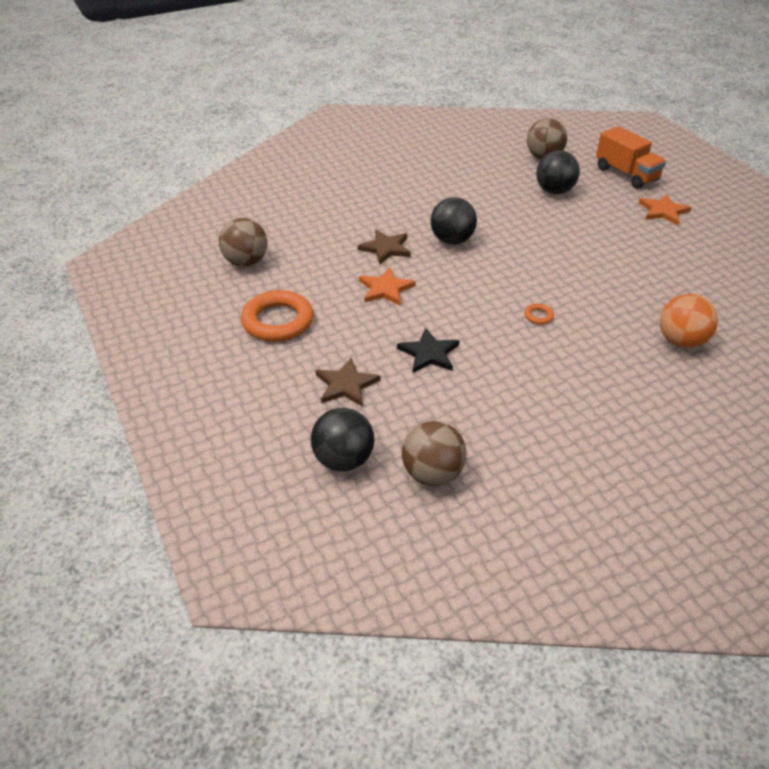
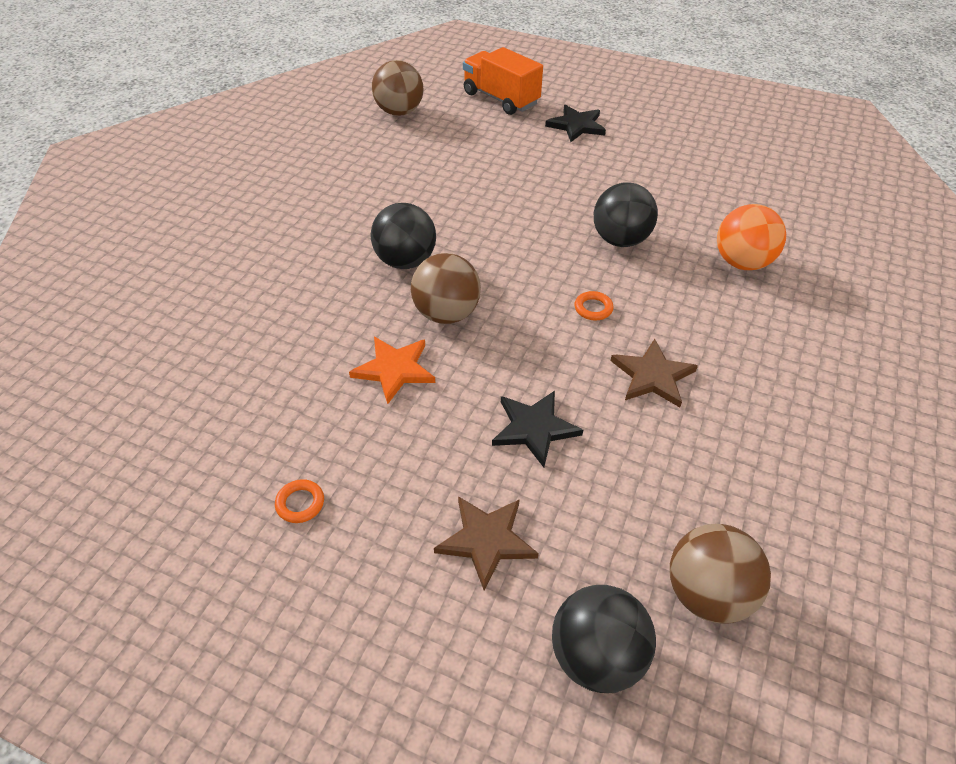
camera: 40 degrees left, 5 degrees up
(246, 262) = (160, 437): brown ball -> brown ball (446, 314)
(278, 321) = (300, 503): orange ring -> orange ring, size x0.41
(386, 248) = (337, 312): brown star -> brown star (652, 376)
(554, 191) = (452, 148): black ball -> black ball (620, 240)
(626, 174) = (501, 99): orange truck -> orange truck turned 150 degrees counterclockwise
(663, 211) = (576, 126): orange star -> black star

